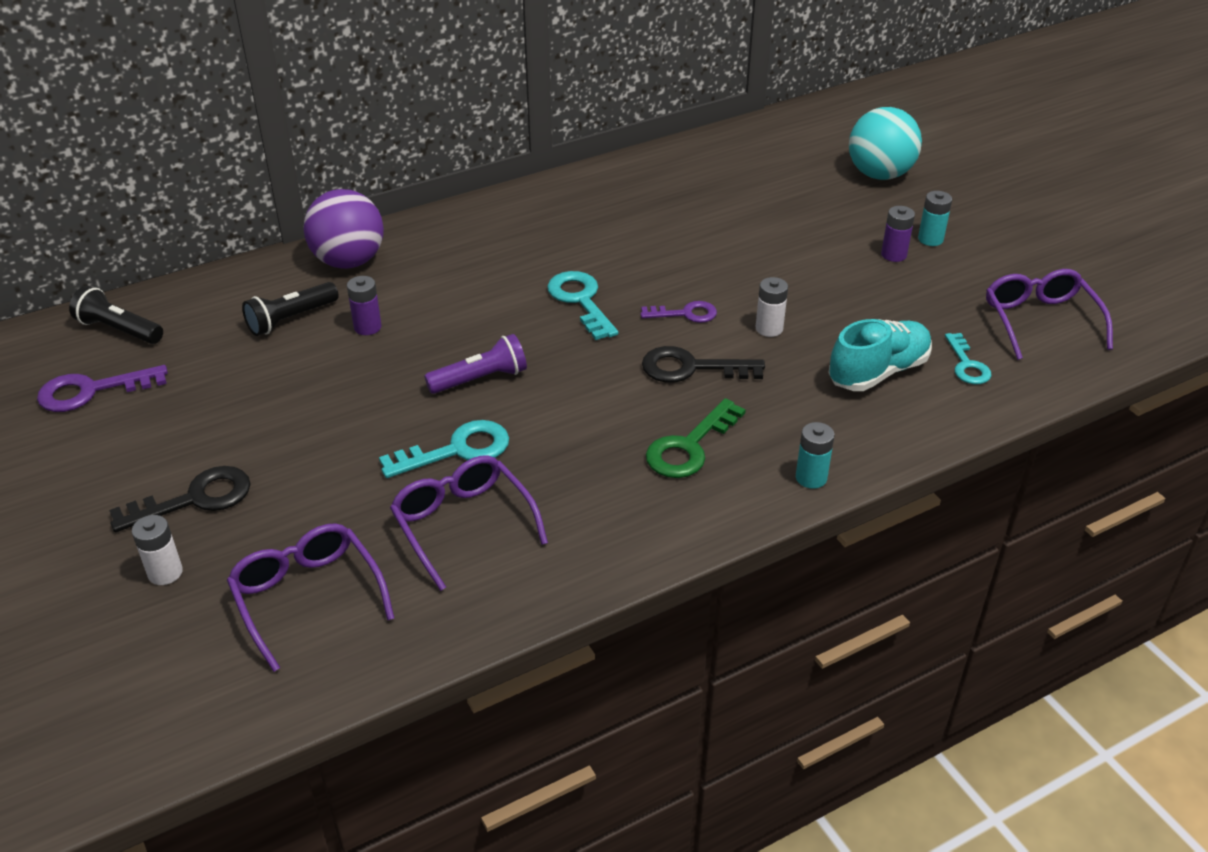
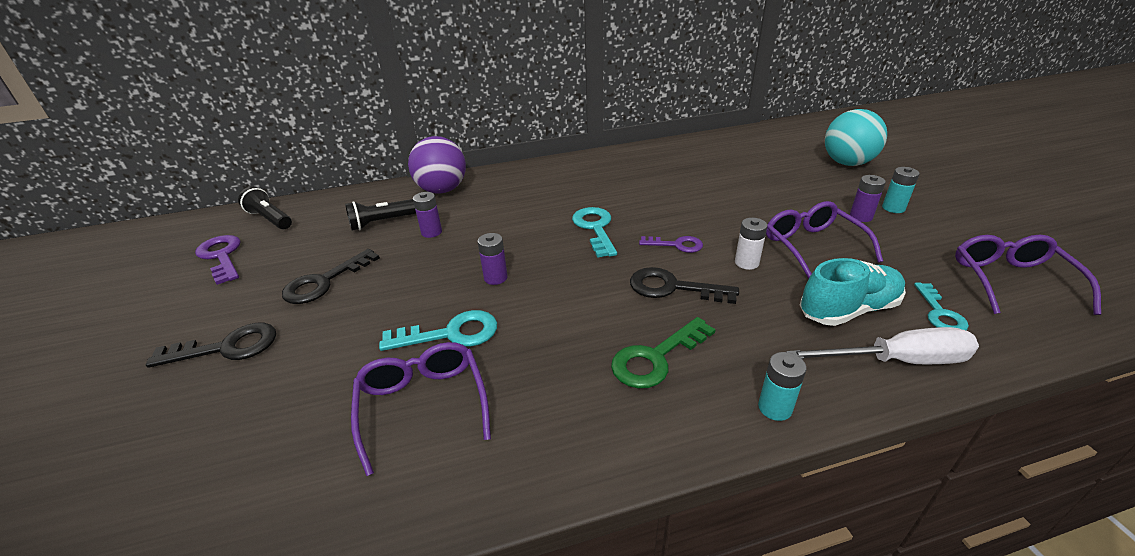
camera: 15 degrees right, 5 degrees down
(91, 391) = (221, 256): purple key -> purple key turned 60 degrees clockwise
(165, 572) = (156, 411): white battery -> none
(262, 409) = (324, 282): none -> black key
(307, 597) = (249, 459): purple glasses -> purple glasses (812, 246)
(480, 379) = (495, 278): purple flashlight -> purple battery
(922, 419) = (897, 361): none -> white screwdriver

